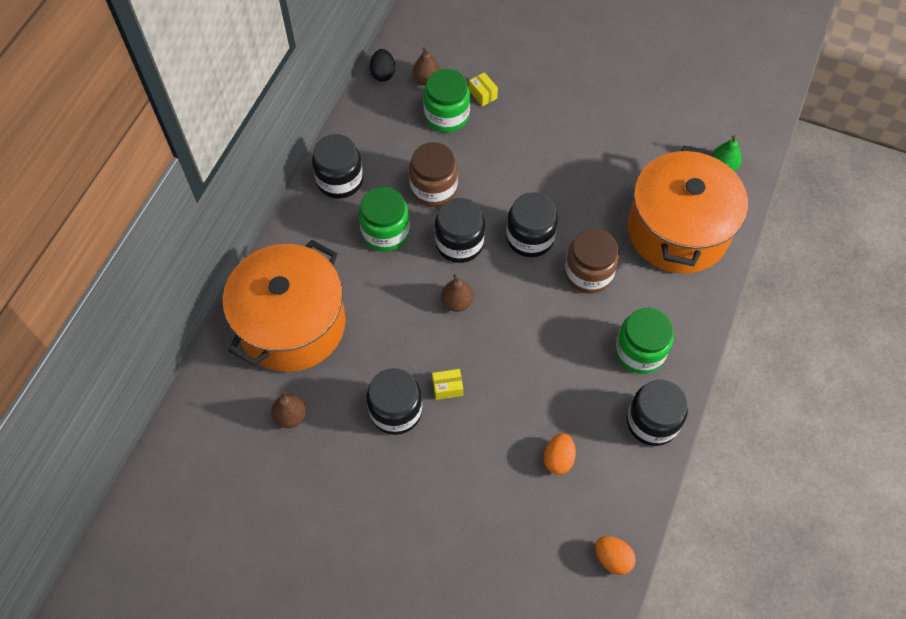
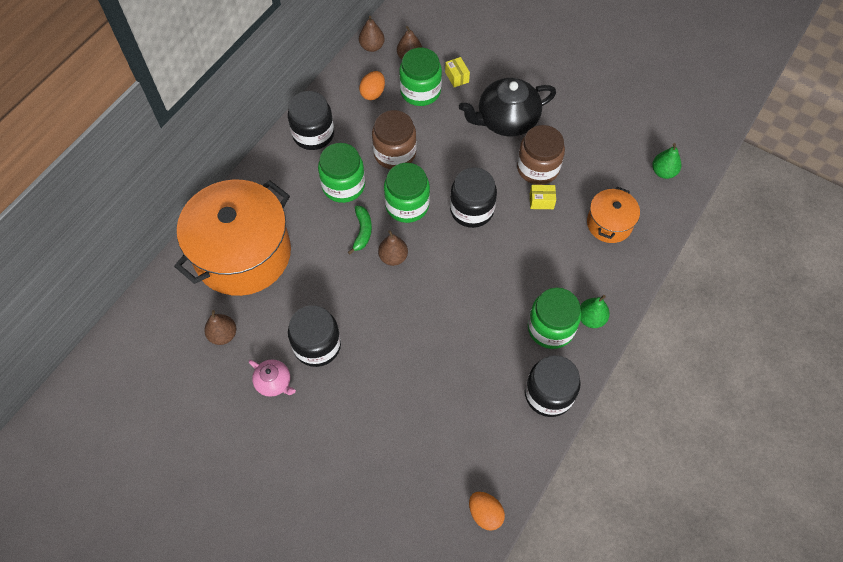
camera: 10 degrees right, 0 degrees up
(358, 459) = (274, 382): none -> pink teapot
(383, 73) = (372, 47): black egg -> brown pear
(417, 279) = (362, 231): none -> green banana
(447, 388) = (368, 332): yellow box -> yellow box (541, 201)
(459, 243) = (407, 205): black jar -> green jar
(546, 135) = (506, 120): none -> black teapot
(558, 459) = (454, 413): orange egg -> orange egg (373, 93)
(588, 273) = (518, 250): brown jar -> brown jar (538, 168)
(678, 230) = (609, 224): orange pot -> orange pot, size x0.48
(679, 335) = (591, 318): none -> green pear

